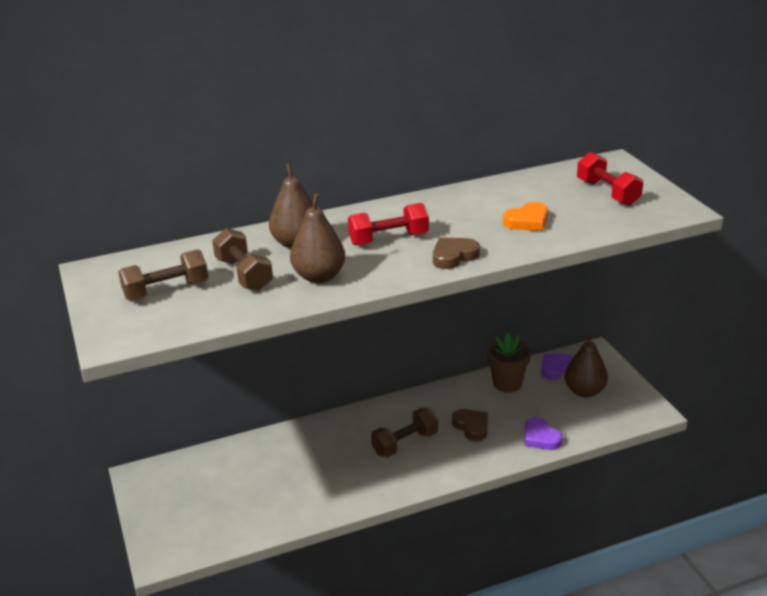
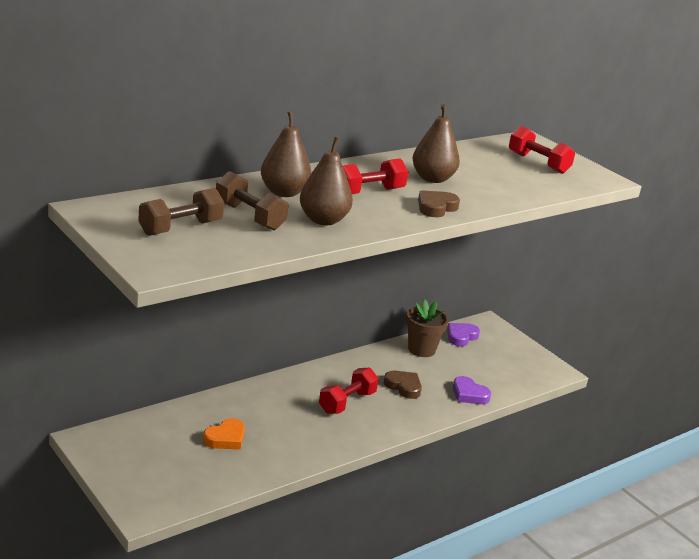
camera: 20 degrees left, 5 degrees down
(405, 443) = (347, 402): brown dumbbell -> red dumbbell
(527, 221) = (483, 182): orange heart -> orange heart (225, 438)
(584, 391) = (493, 355): brown pear -> brown pear (432, 179)

